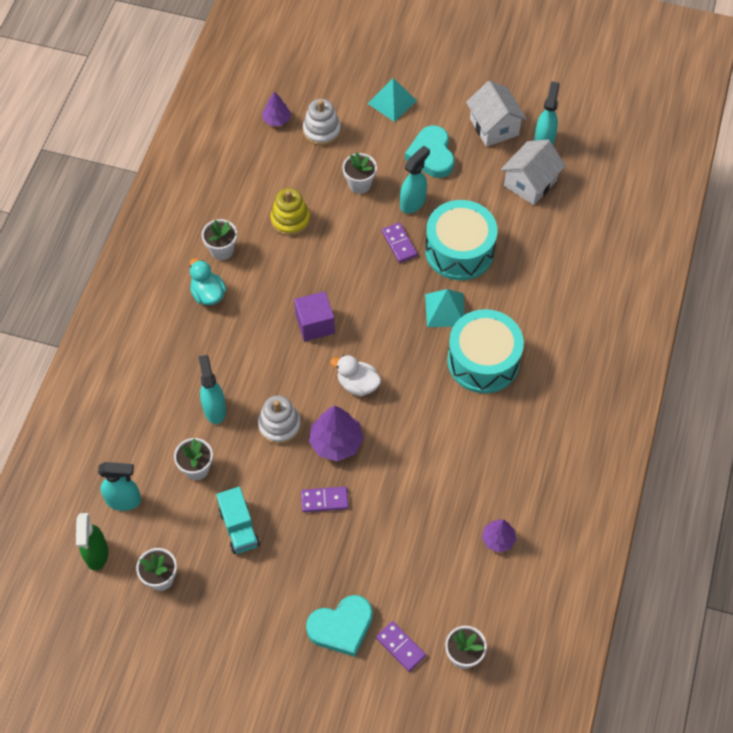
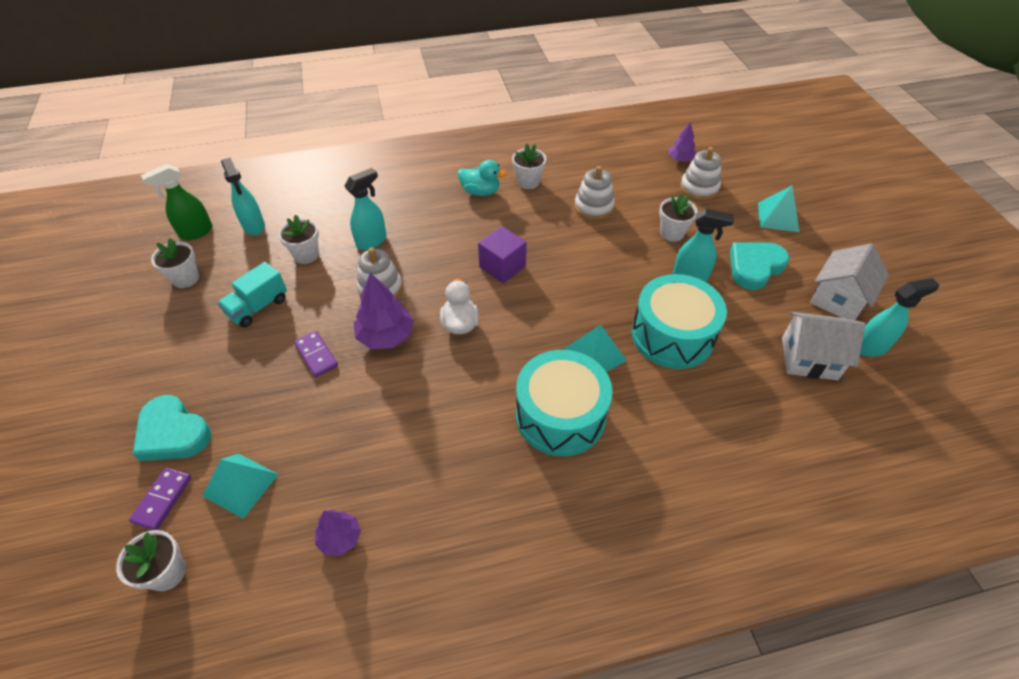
camera: 60 degrees right, 10 degrees down
(208, 294) = (480, 192): turquoise duck -> turquoise duck turned 75 degrees clockwise
(290, 220) = (593, 207): yellow stacking toy -> white stacking toy
(399, 244) = (637, 287): purple domino -> none
(418, 590) = (240, 484): none -> turquoise pyramid

